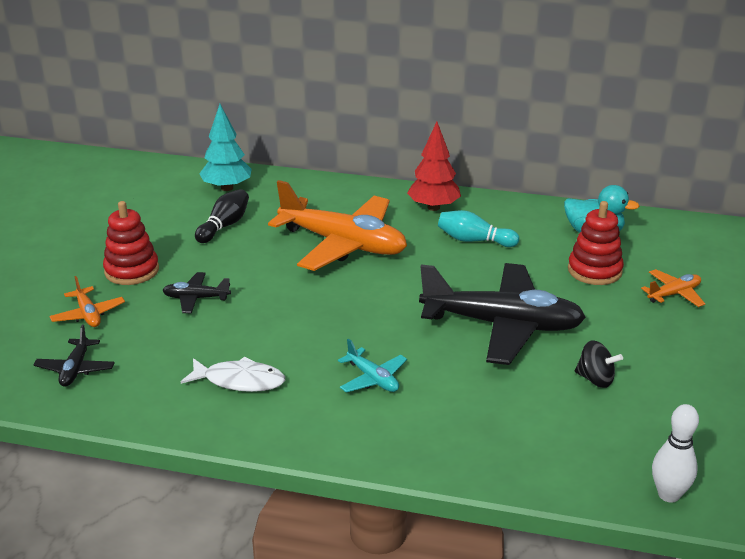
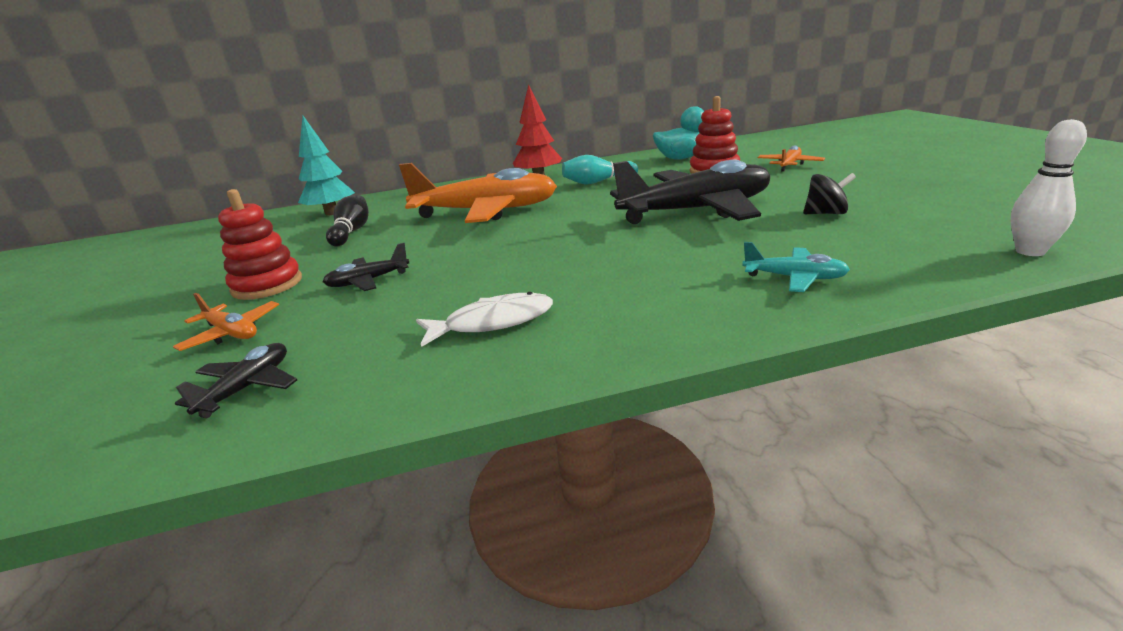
camera: 25 degrees left, 5 degrees down
(75, 369) = (247, 388): black plane -> black plane turned 135 degrees counterclockwise
(373, 379) = (638, 273): turquoise plane -> turquoise plane (794, 278)

